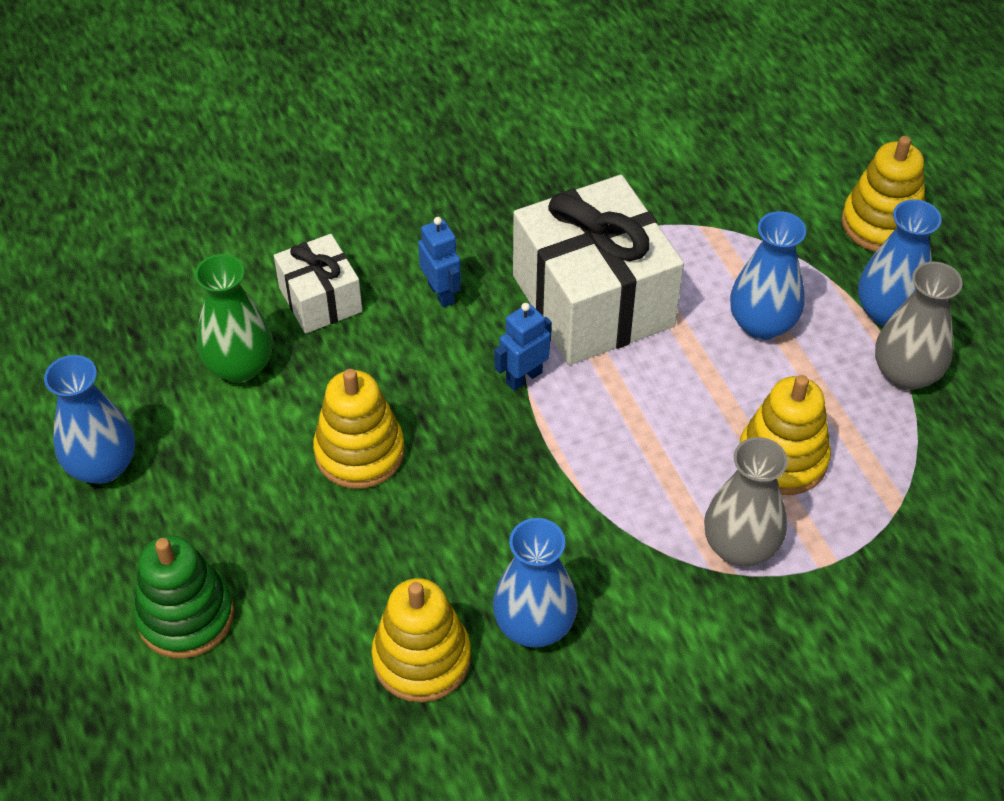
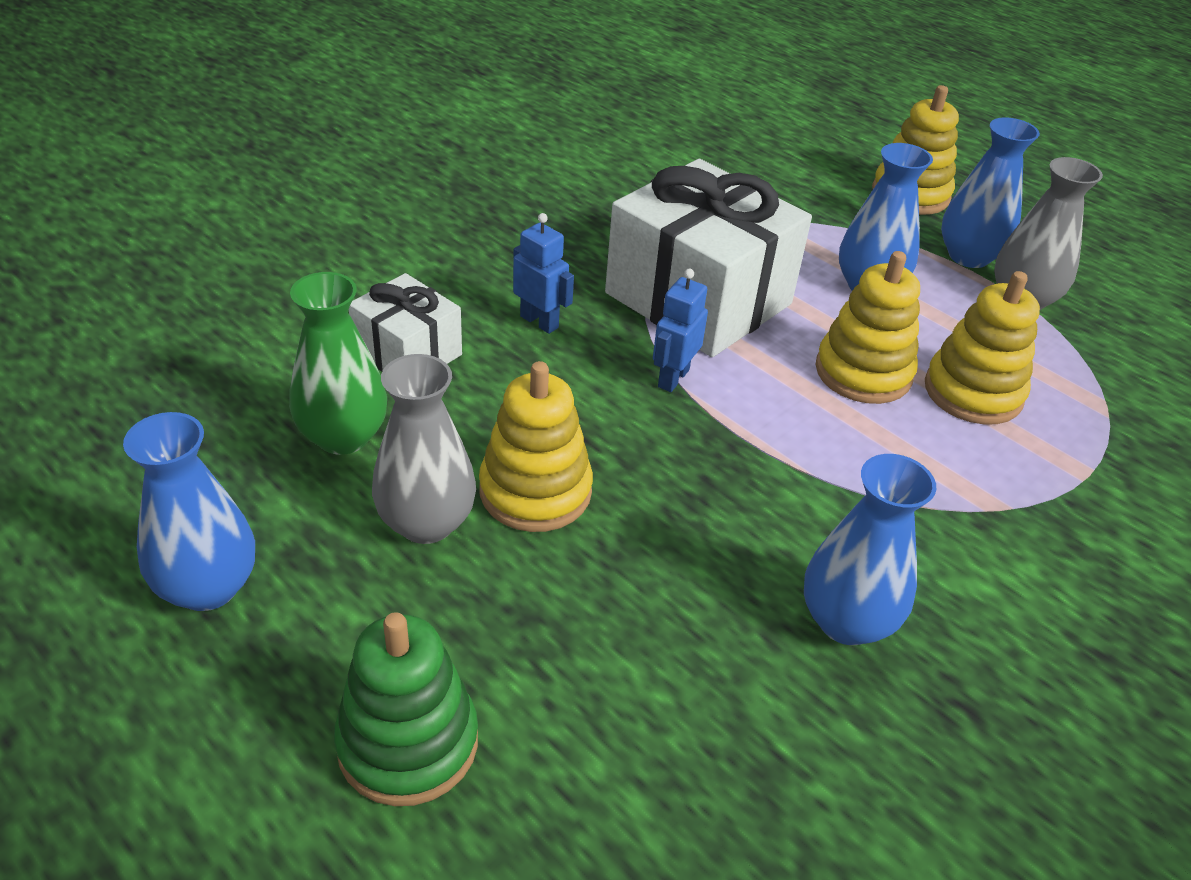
camera: 25 degrees left, 10 degrees down
(421, 658) = (742, 700): yellow stacking toy -> yellow stacking toy (863, 372)
(740, 546) = (996, 481): grey vase -> grey vase (426, 523)

